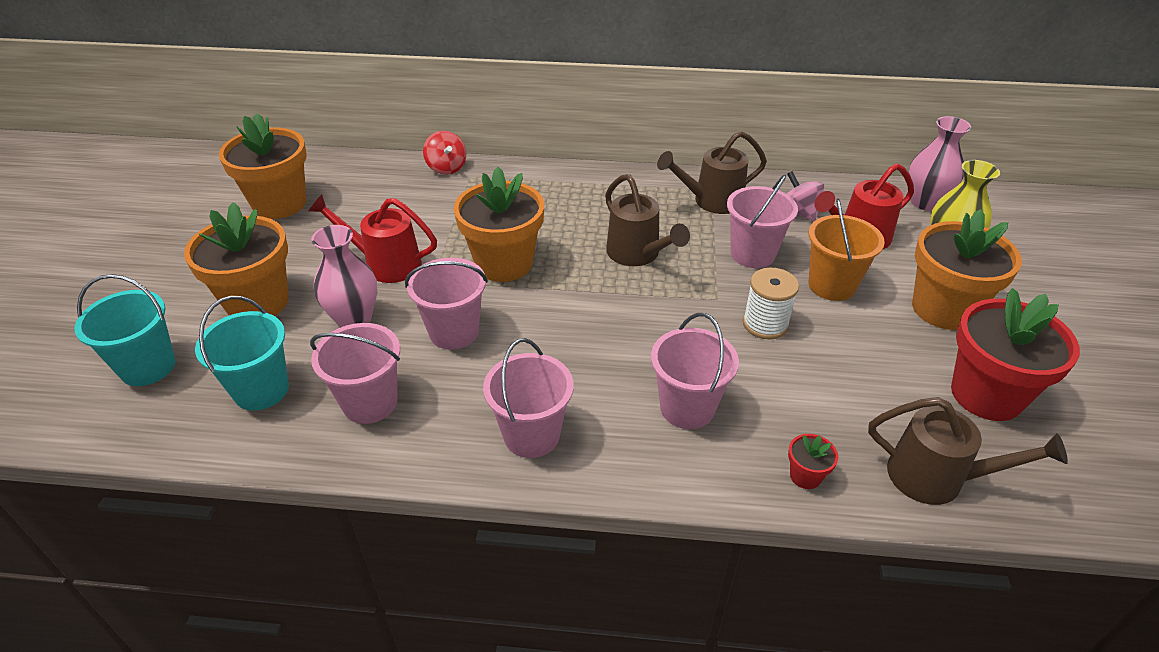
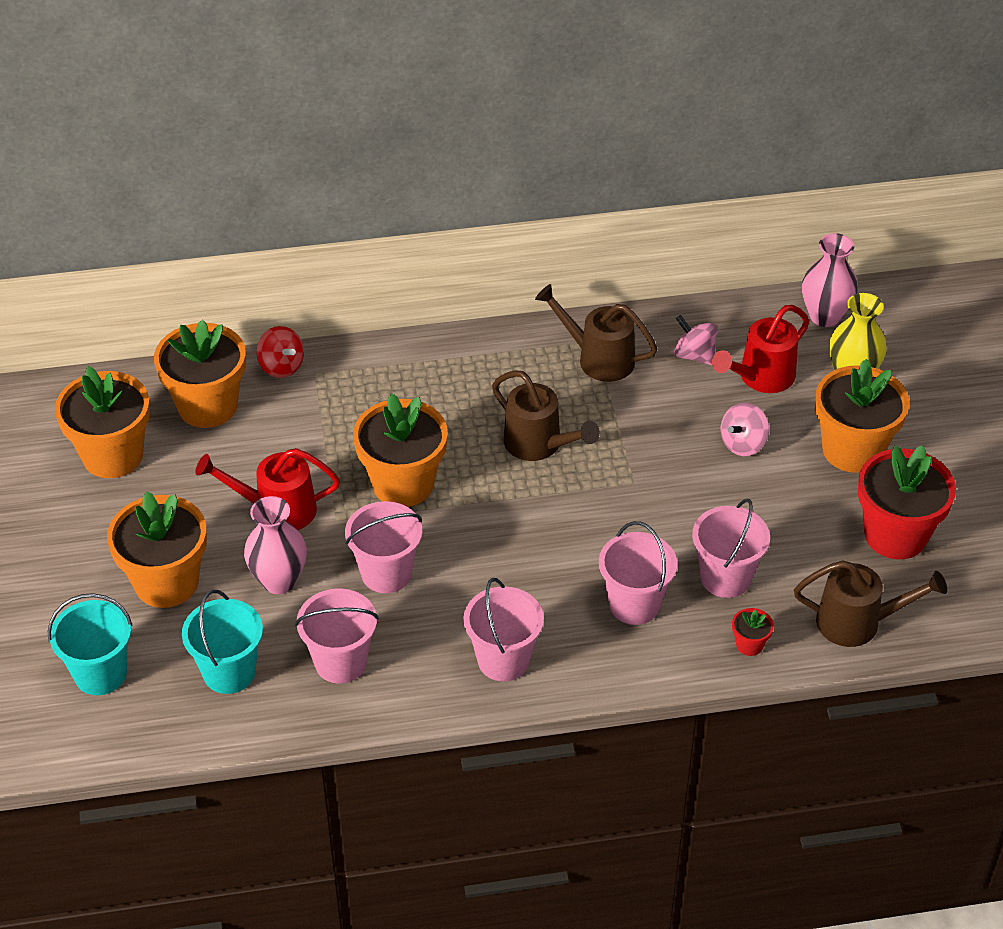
camera: 15 degrees left, 5 degrees up
(374, 184) = (207, 406): none -> orange flower pot
(711, 201) = (598, 358): brown watering can -> brown watering can turned 60 degrees clockwise
(752, 254) = (657, 420): pink bucket -> pink bucket (725, 578)
(765, 324) = (686, 502): white spool -> none
(831, 285) = (743, 444): orange bucket -> pink spinning top

